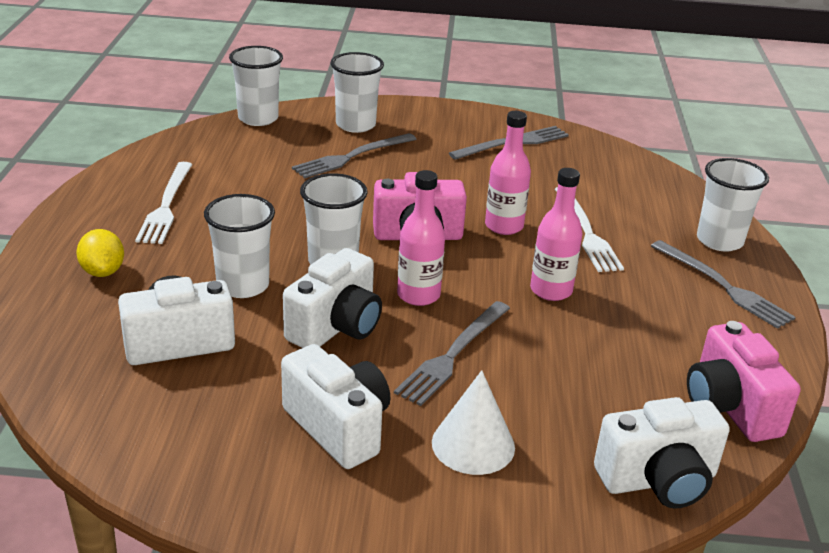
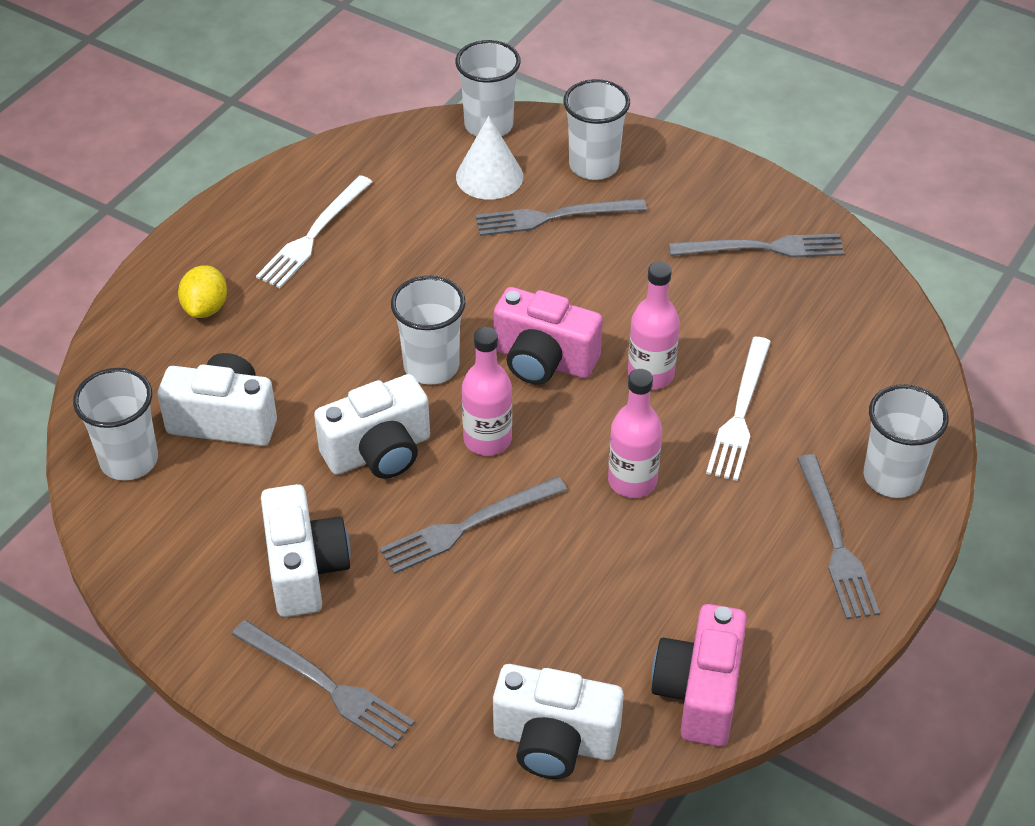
camera: 30 degrees right, 15 degrees up
(243, 285) = (324, 369): white cup -> white cup (129, 460)
(432, 510) = (326, 686): none -> grey fork
(473, 444) = (411, 634): white cone -> white cone (489, 176)

